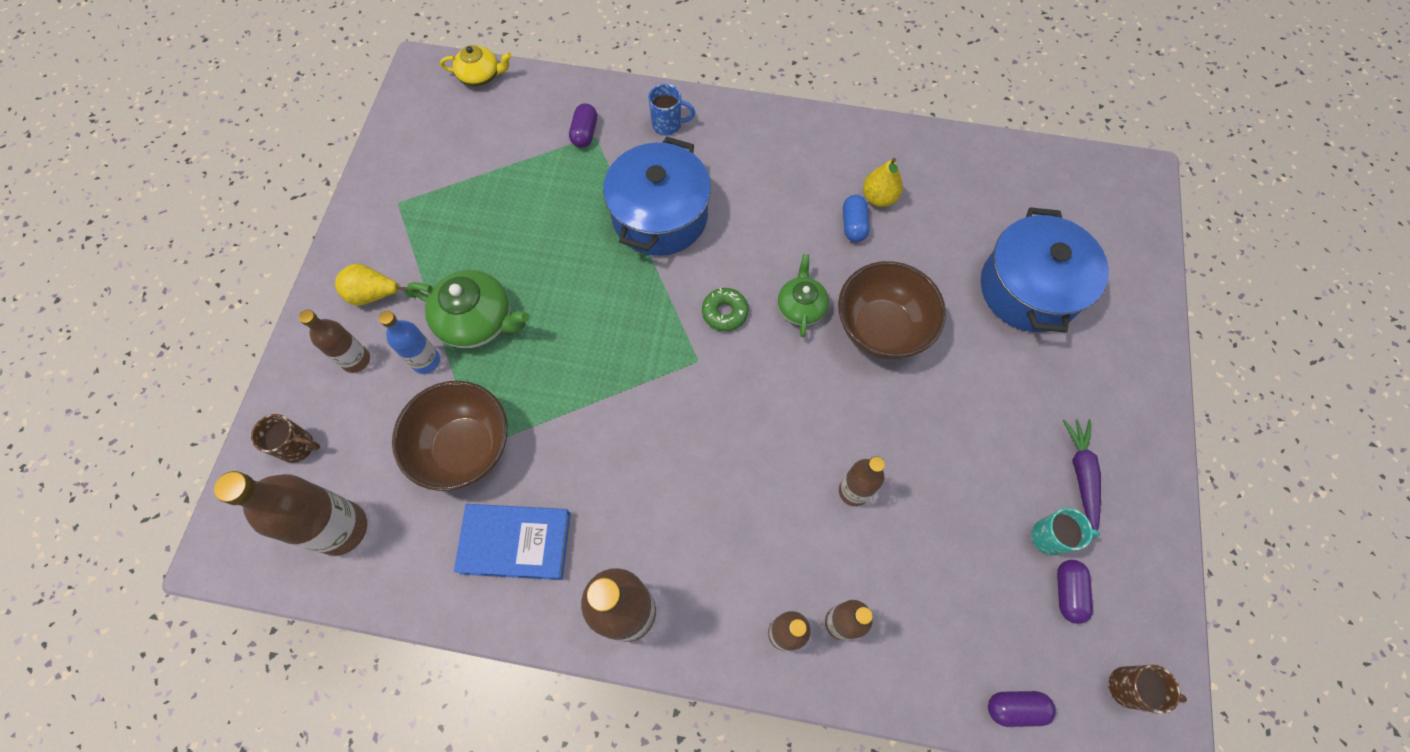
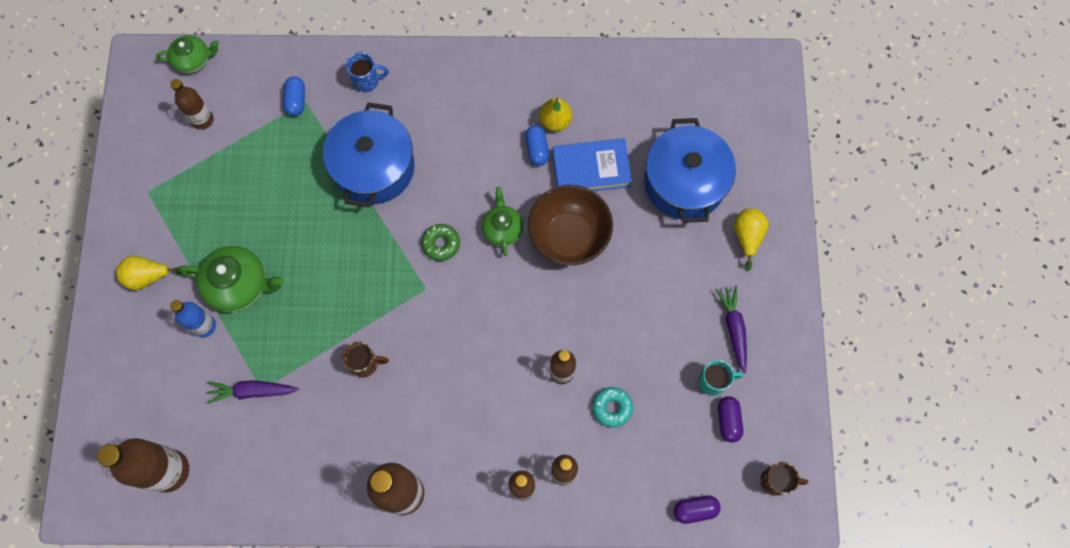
camera: 10 degrees left, 5 degrees up
(298, 447) = (118, 413): brown mug -> brown mug (365, 364)
(356, 360) = (146, 335): brown bottle -> brown bottle (202, 120)
(465, 448) = (252, 391): brown bowl -> purple carrot
(481, 76) = (193, 59): yellow teapot -> green teapot
(516, 543) = (308, 457): blue book -> blue book (591, 169)
(585, 133) = (296, 100): purple capsule -> blue capsule
(914, 548) = (612, 408): none -> turquoise donut
(1104, 364) = (747, 237): none -> yellow pear

